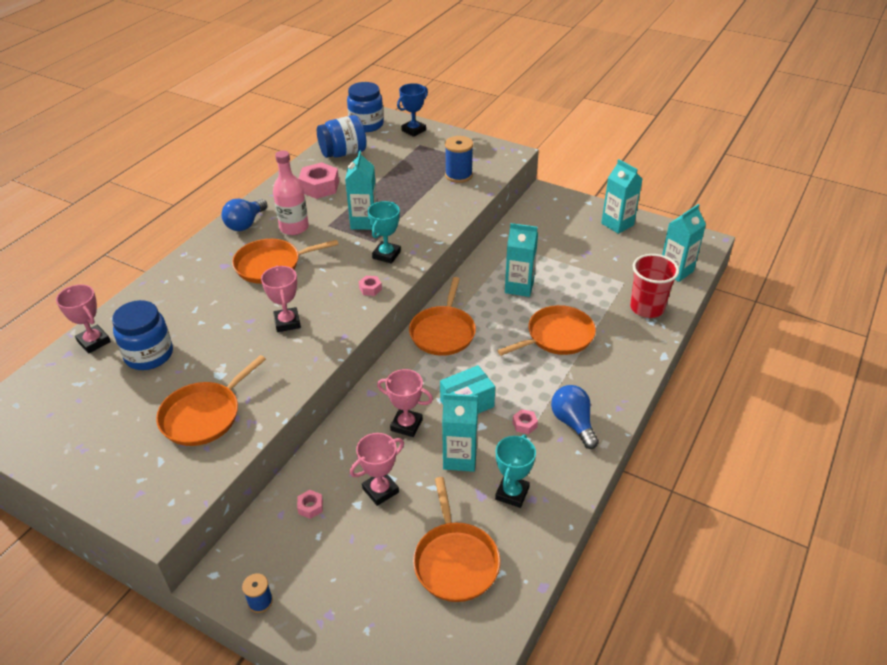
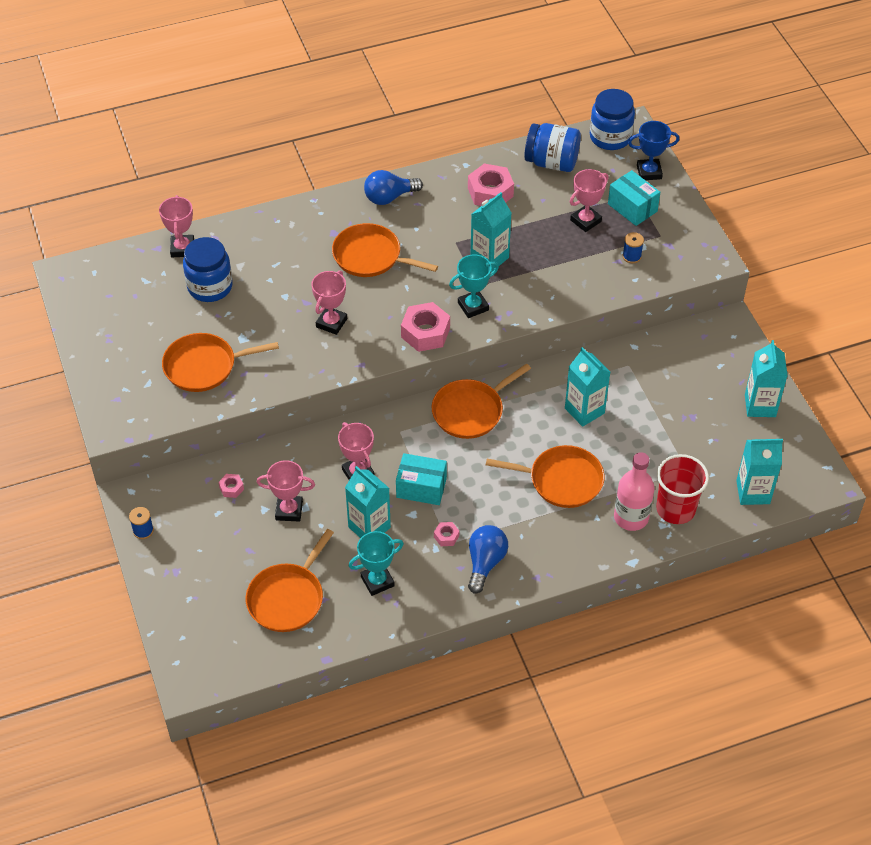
camera: 40 degrees right, 10 degrees up
(294, 227) = (425, 227): pink bottle -> pink bottle (631, 517)
(370, 289) = (425, 333): pink nut -> pink nut, size x2.09
(405, 172) = (585, 221): none -> pink trophy
(426, 151) = (632, 207): none -> turquoise box
(458, 175) = (631, 256): blue spool -> blue spool, size x0.57

